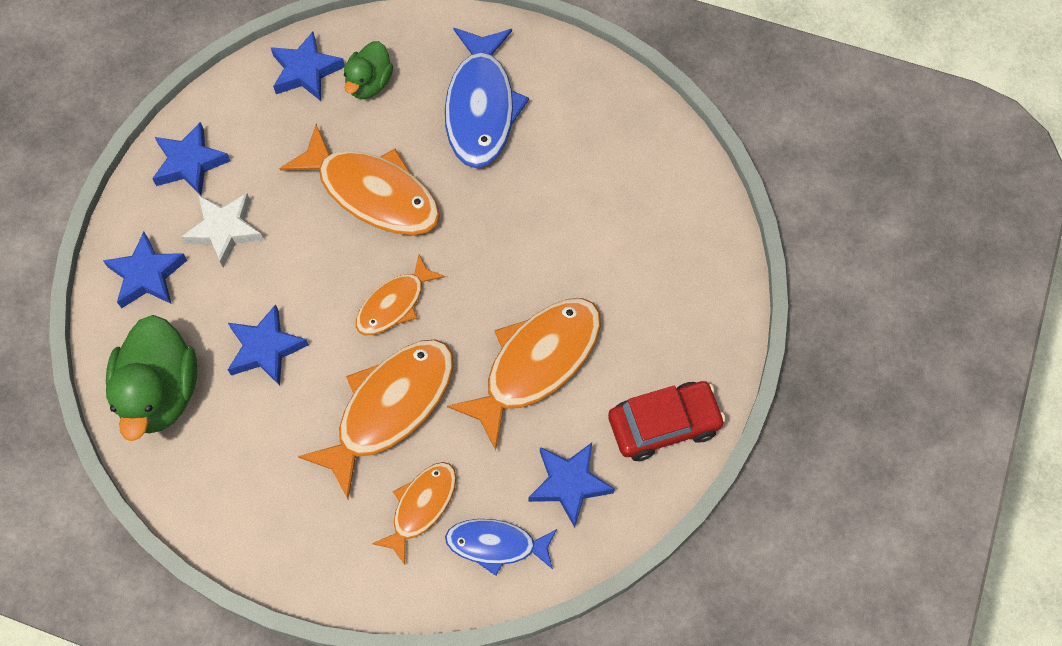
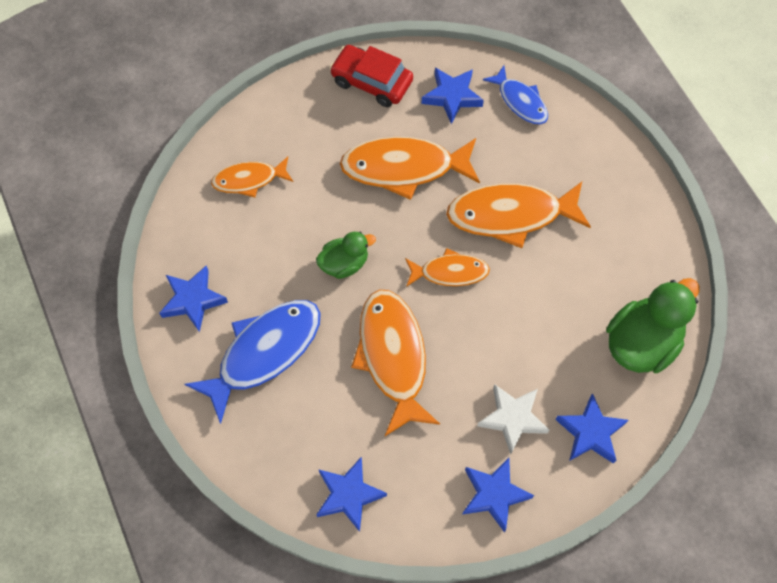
camera: 135 degrees left, 0 degrees up
(265, 348) = (553, 313): blue star -> blue star (193, 300)
(369, 83) = (316, 442): green duck -> green duck (344, 263)
(421, 507) = (542, 151): orange fish -> orange fish (249, 180)

